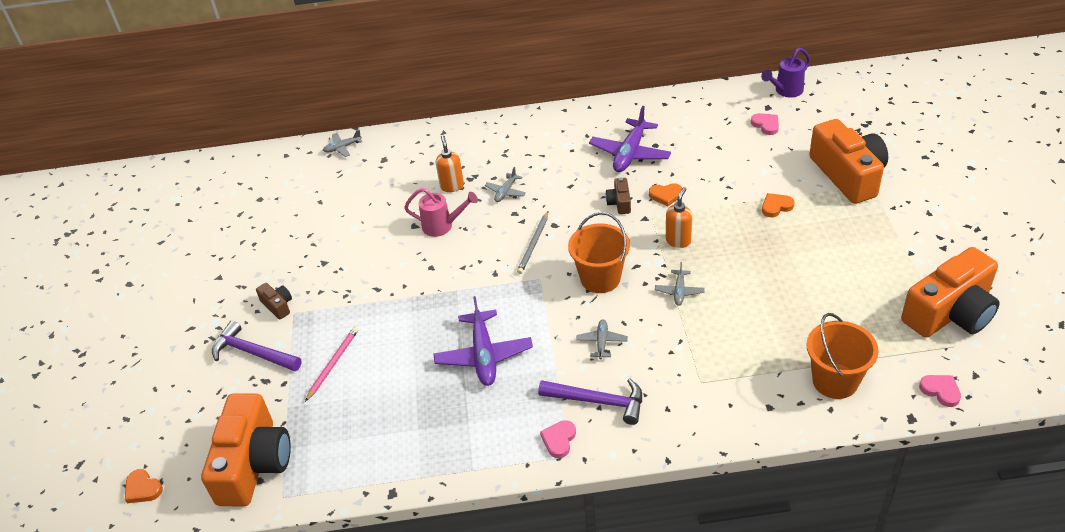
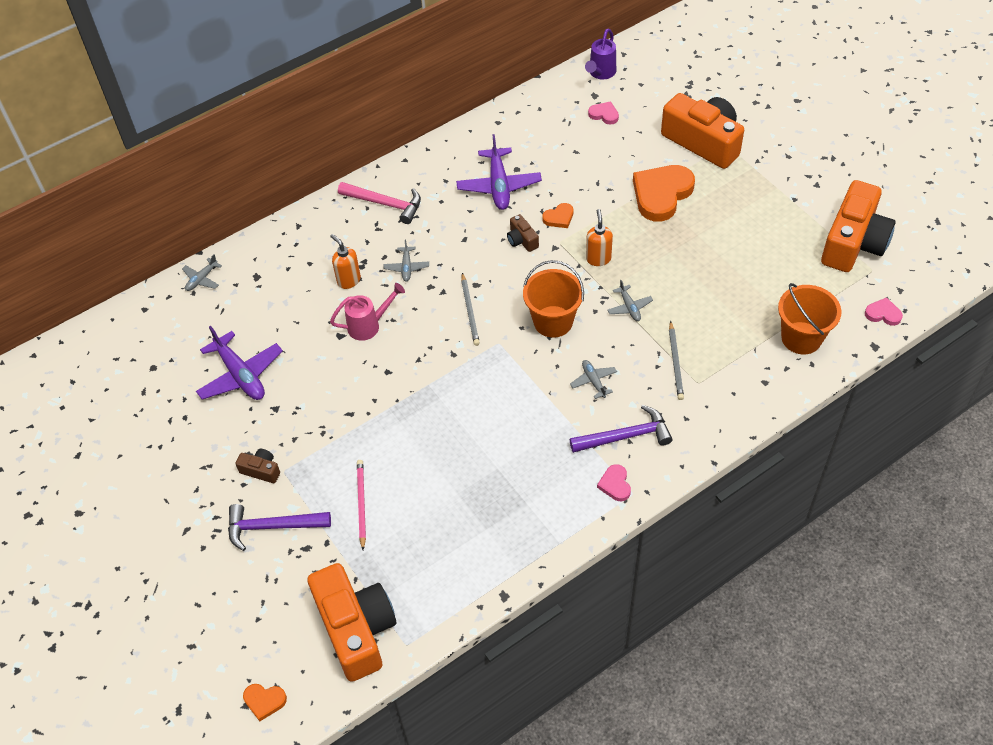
camera: 30 degrees left, 10 degrees up
(484, 355) = (497, 436): purple plane -> purple plane (240, 375)
(524, 138) = (385, 204): none -> pink hammer
(691, 355) = (675, 362): none -> grey pencil
(776, 206) = (661, 194): orange heart -> orange heart, size x2.15

